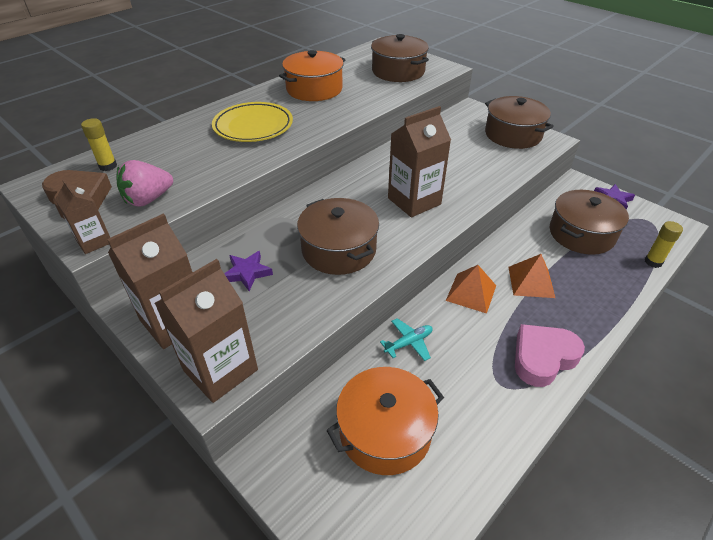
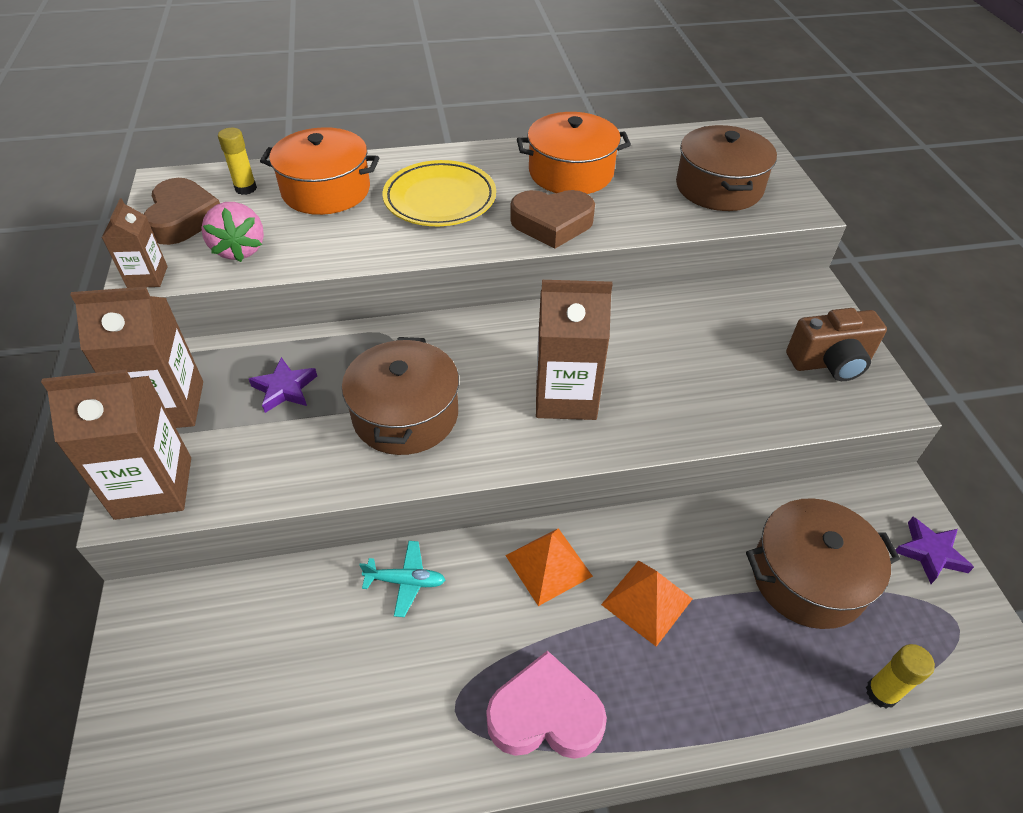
camera: 35 degrees right, 5 degrees up
(148, 199) = (240, 249): pink strawberry -> pink strawberry turned 105 degrees counterclockwise
(334, 115) = (552, 224): none -> brown heart
(385, 432) = (274, 669): orange pot -> orange pot (326, 190)
(513, 135) = (830, 363): brown pot -> brown camera

